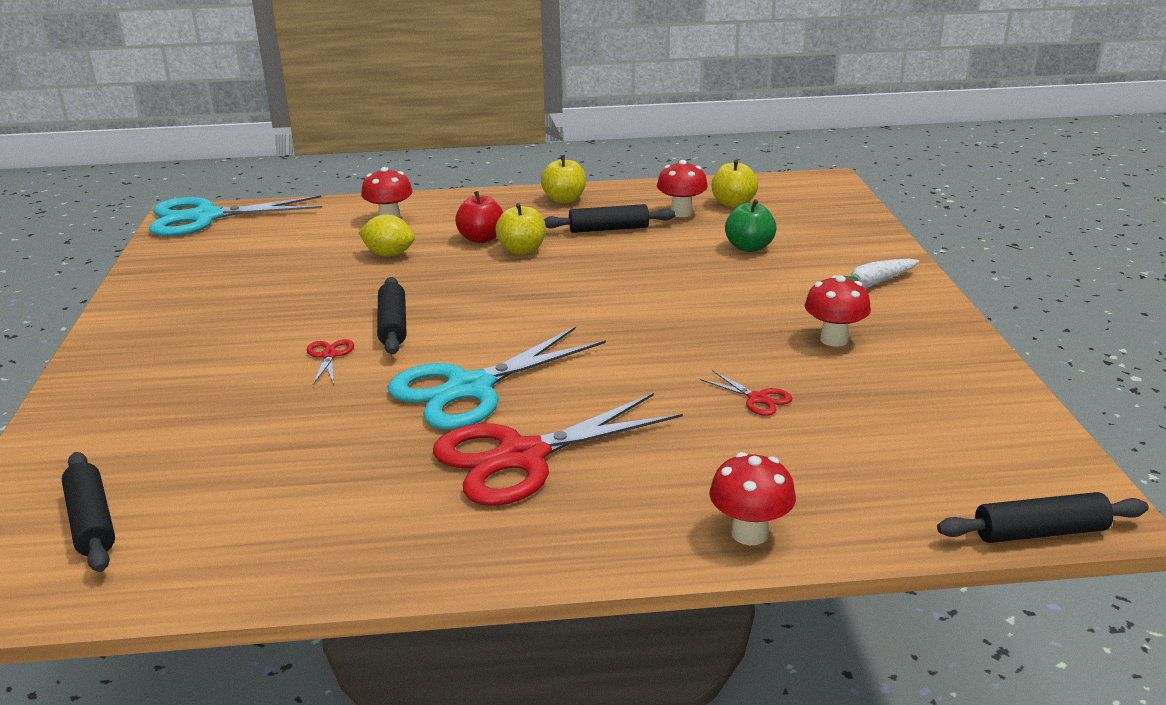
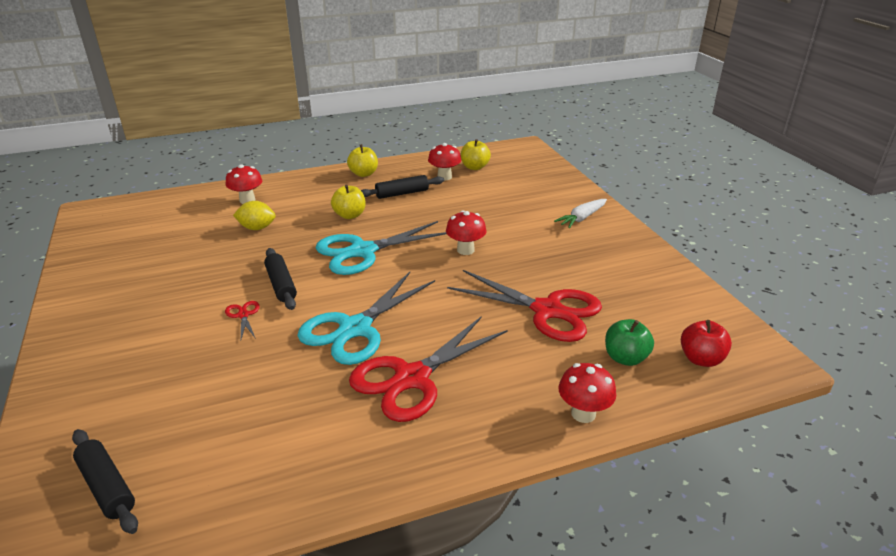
camera: 15 degrees left, 5 degrees up
(205, 217) = (106, 211): turquoise scissors -> turquoise scissors (362, 251)
(481, 238) = (318, 209): red apple -> red apple (701, 359)
(749, 247) = (497, 198): green apple -> green apple (625, 358)
(758, 399) = (548, 310): red scissors -> red scissors, size x2.47
(834, 339) = (576, 260): red mushroom -> red mushroom (465, 250)
(1039, 532) = (751, 383): black rolling pin -> none

